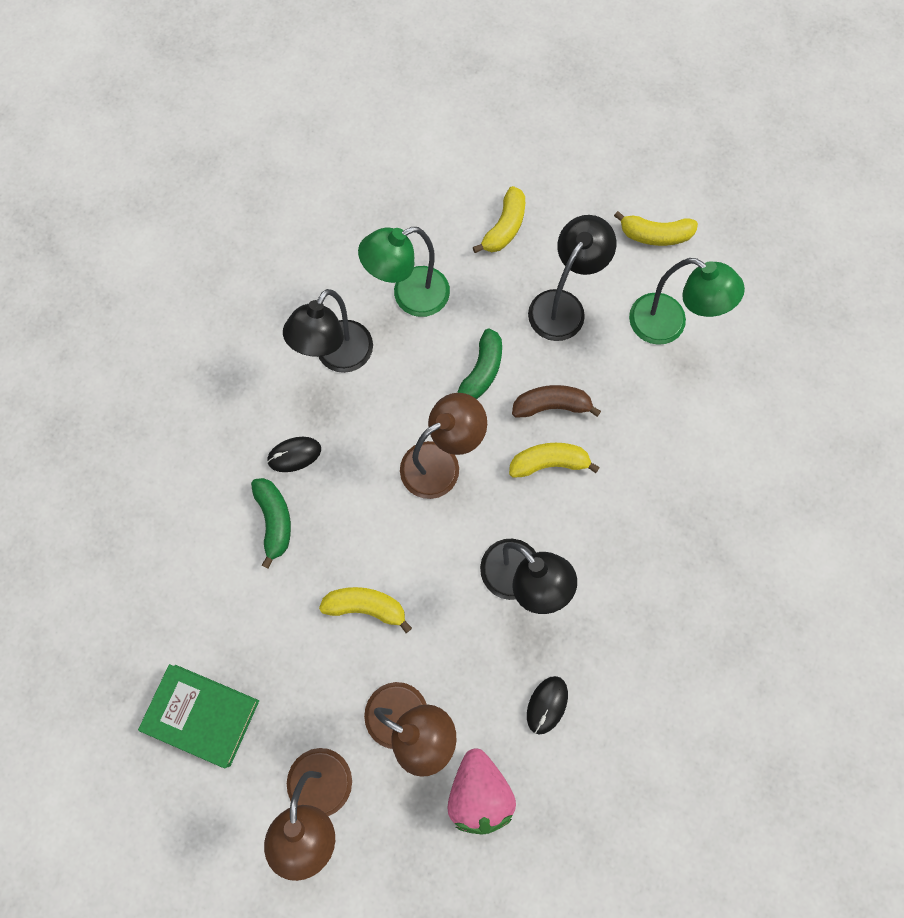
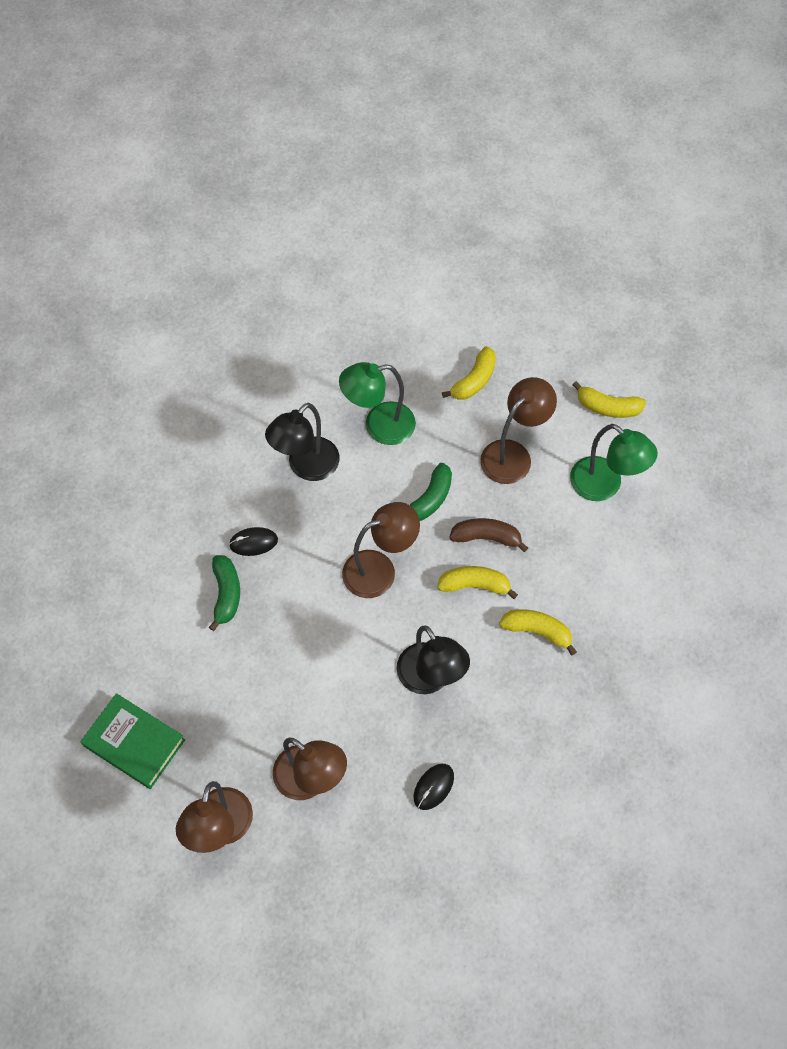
camera: 10 degrees right, 10 degrees down
(366, 606) = (291, 678): yellow banana -> yellow banana (537, 631)
(479, 791) = (360, 848): pink strawberry -> none
(563, 305) = (513, 454): black lamp -> brown lamp

